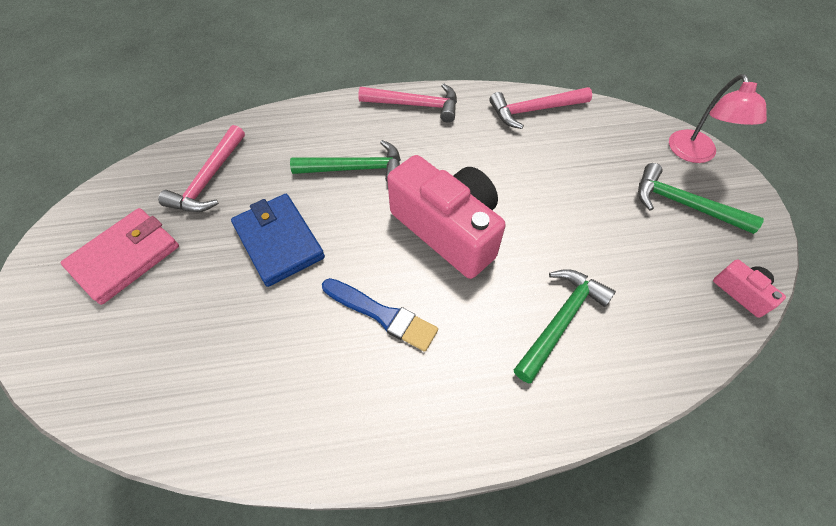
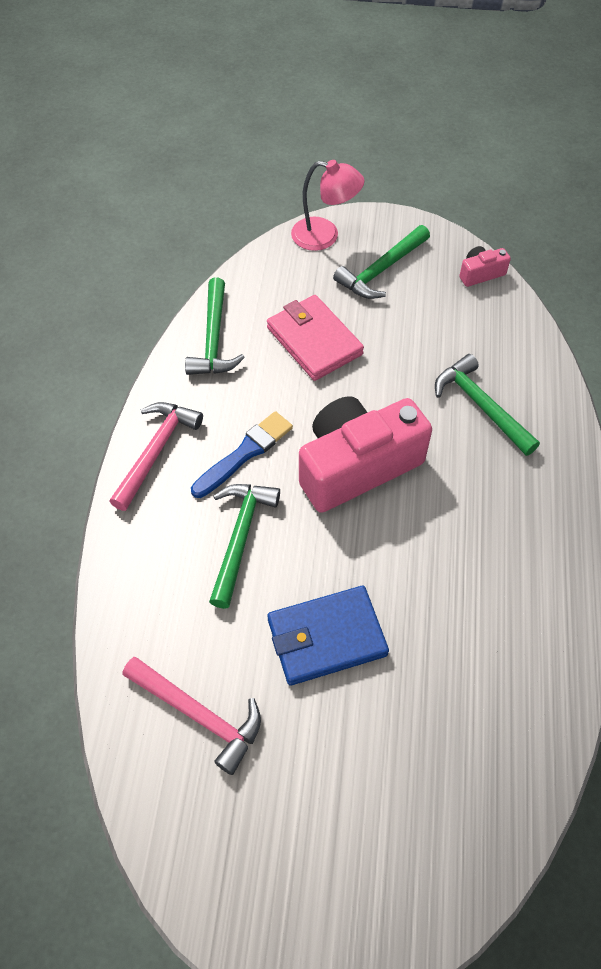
camera: 75 degrees left, 0 degrees up
(125, 257) = (301, 826): pink wallet -> pink wallet (314, 341)
(382, 315) = (445, 549): blue brush -> blue brush (245, 453)
(534, 110) = (214, 339): pink hammer -> green hammer

